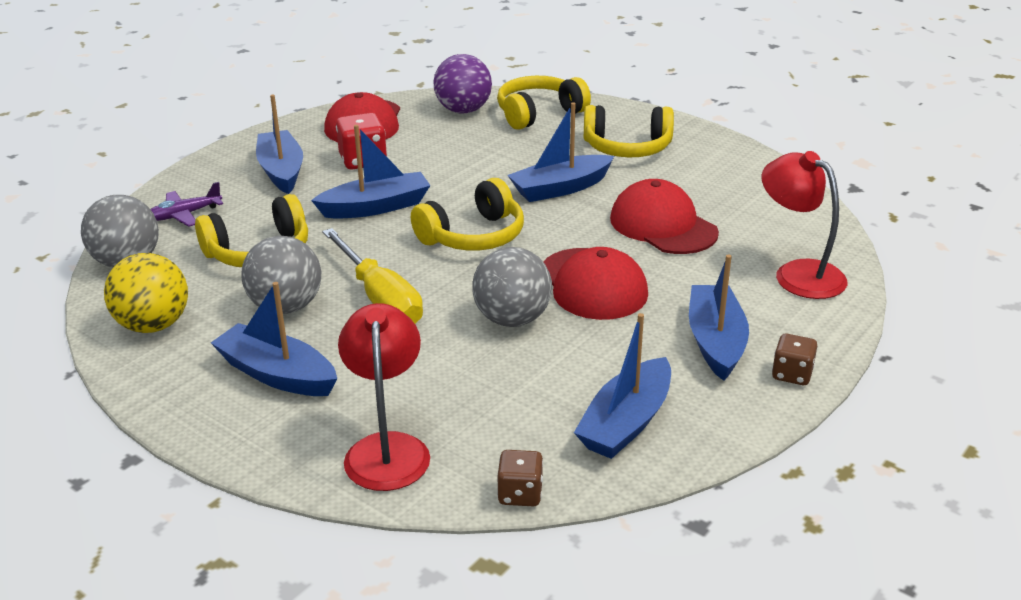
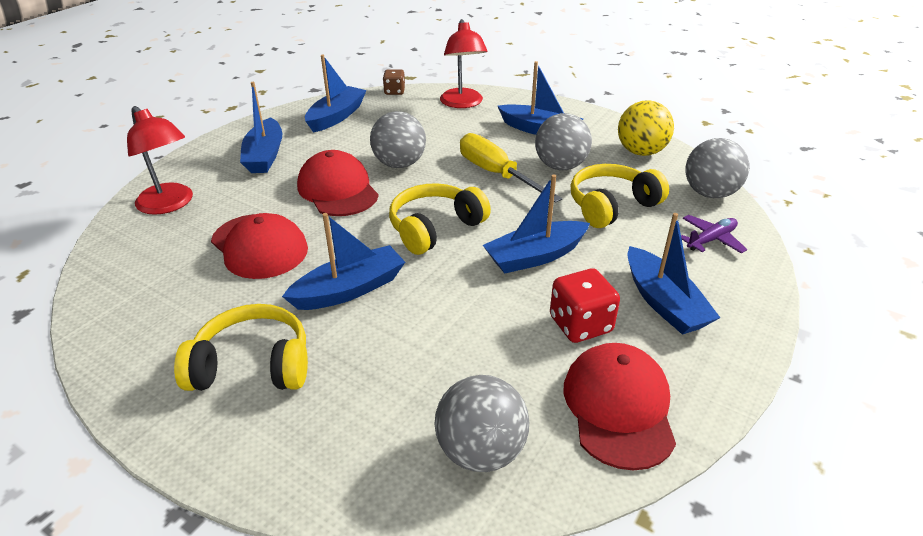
camera: 175 degrees right, 5 degrees up
(463, 110) = (481, 451): purple ball -> grey ball
(538, 113) = (362, 447): yellow headphones -> none
(792, 374) = (228, 140): brown dice -> none

